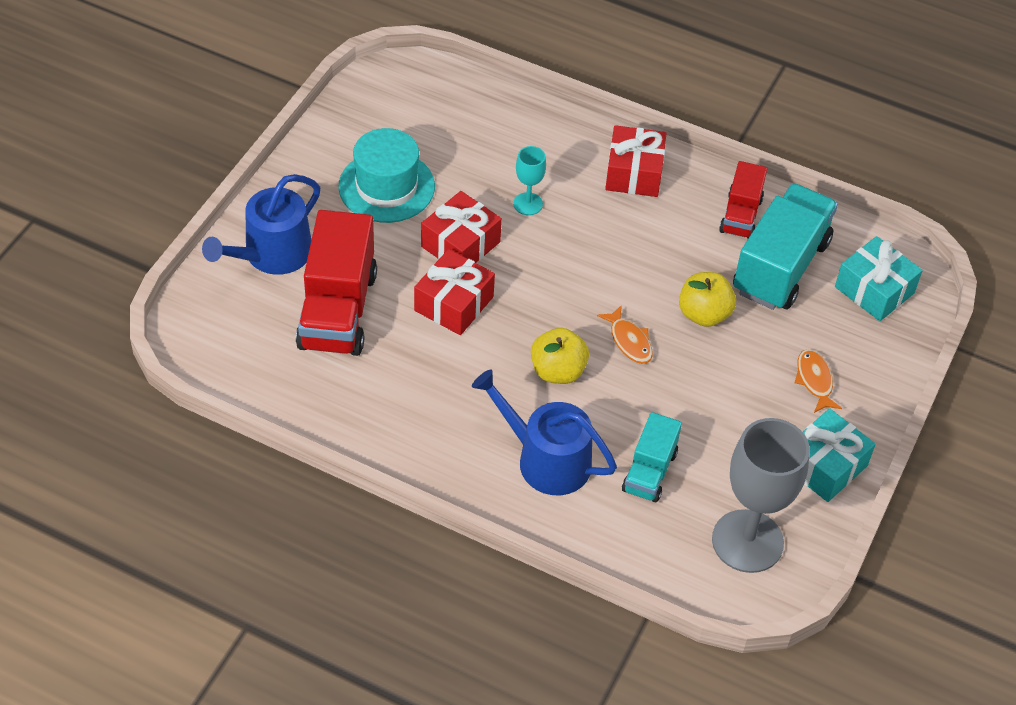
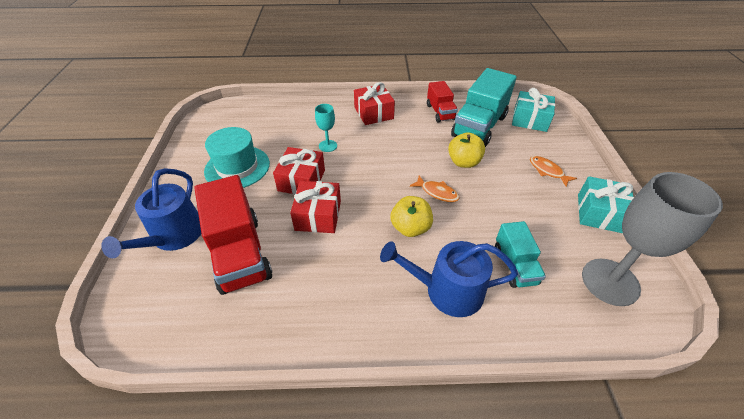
camera: 25 degrees left, 5 degrees down
(780, 266) = (479, 126): turquoise truck -> turquoise truck turned 150 degrees counterclockwise

